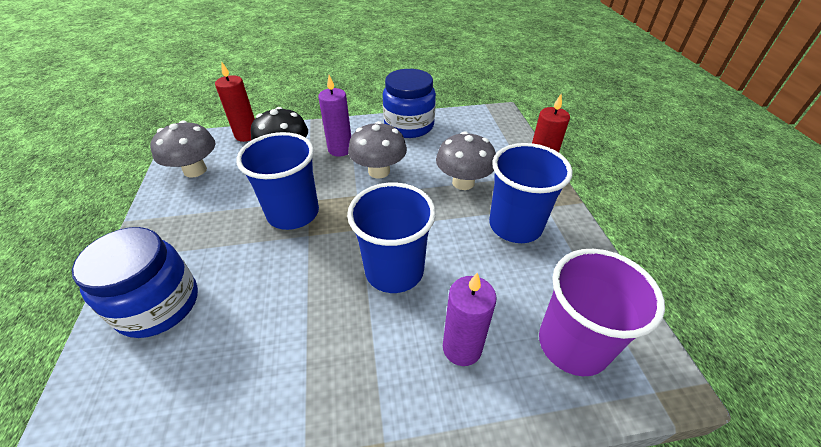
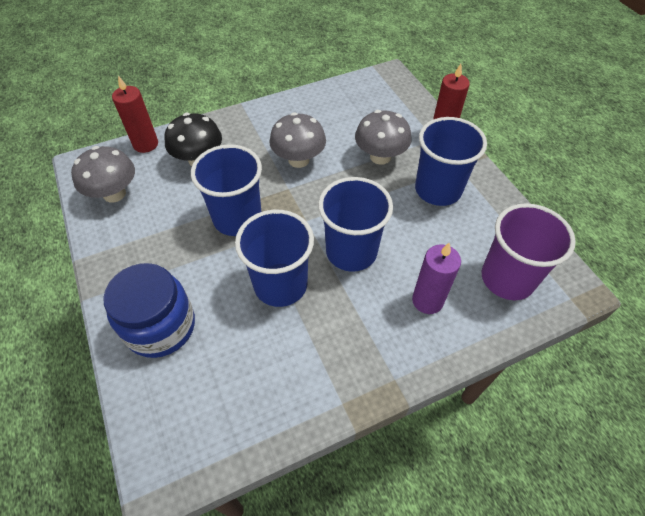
camera: 15 degrees left, 10 degrees up
(302, 289) = (280, 284): none -> blue cup
(340, 149) = (250, 143): purple candle -> none
(409, 126) = (307, 104): blue jar -> none

